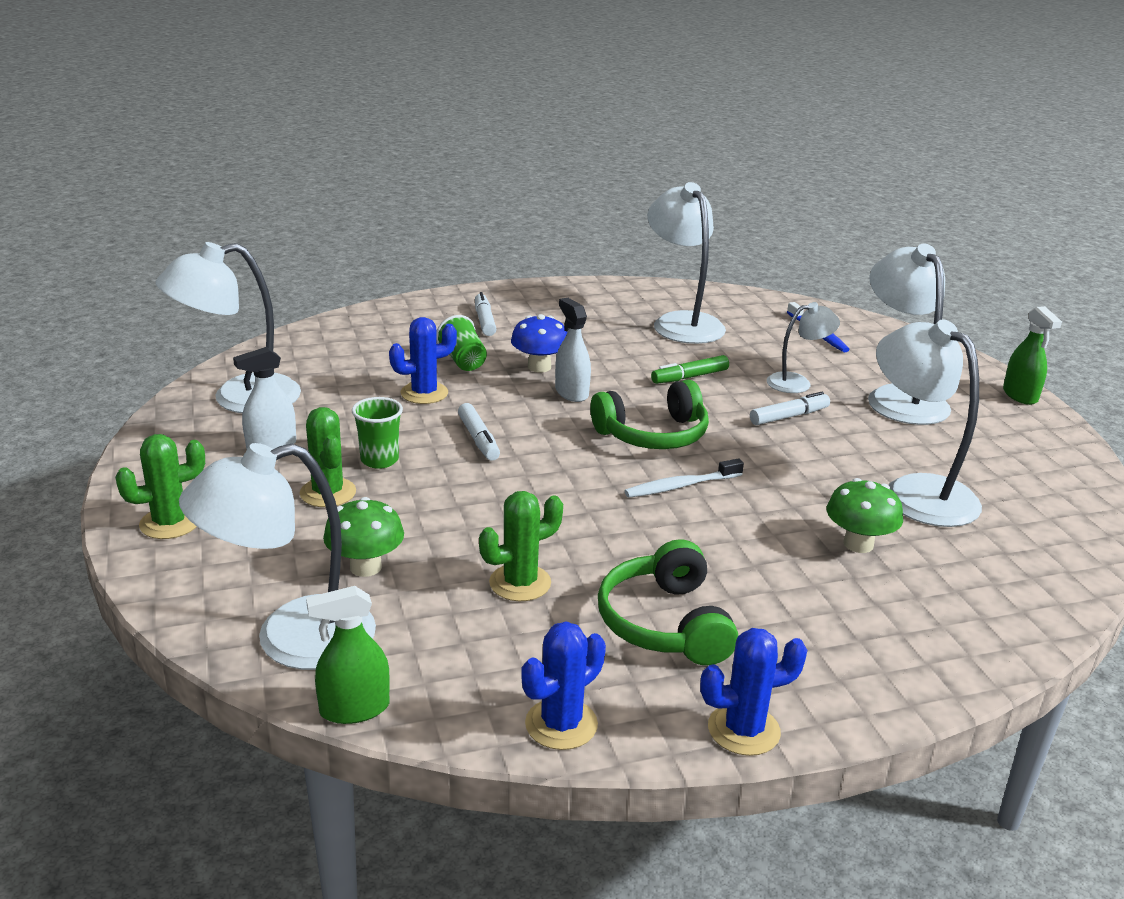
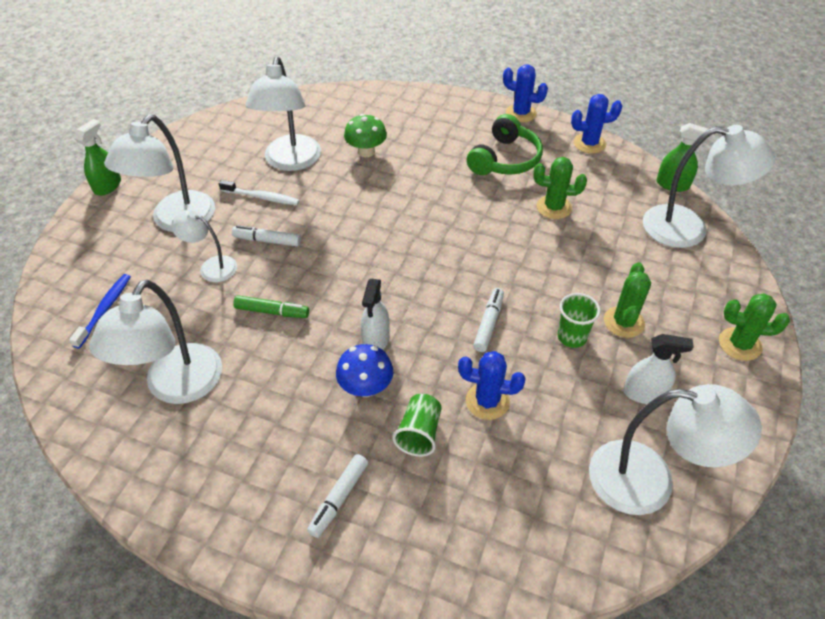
camera: 140 degrees left, 20 degrees up
(365, 567) = (629, 253): green mushroom -> none
(653, 435) = (371, 269): green headphones -> none
(681, 486) = (405, 223): white toothbrush -> white toothbrush (261, 197)

